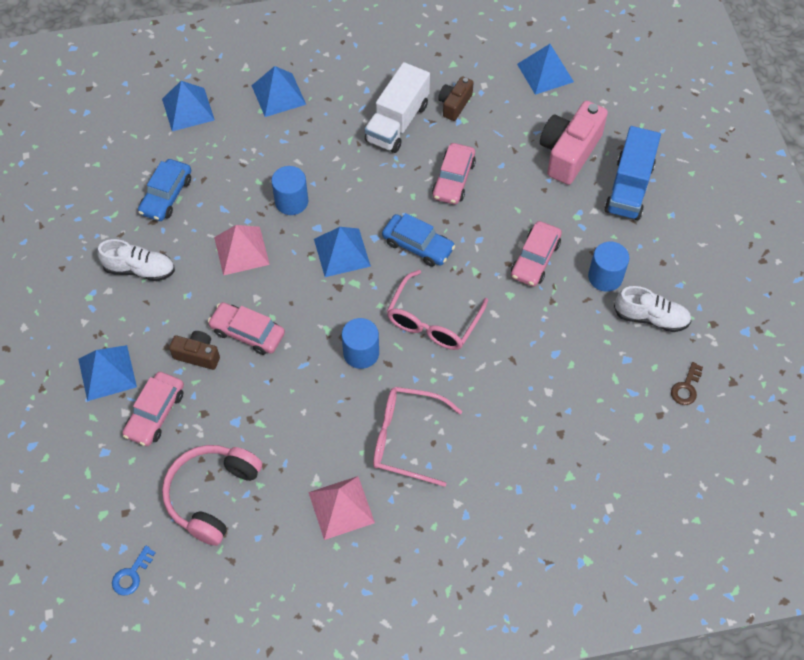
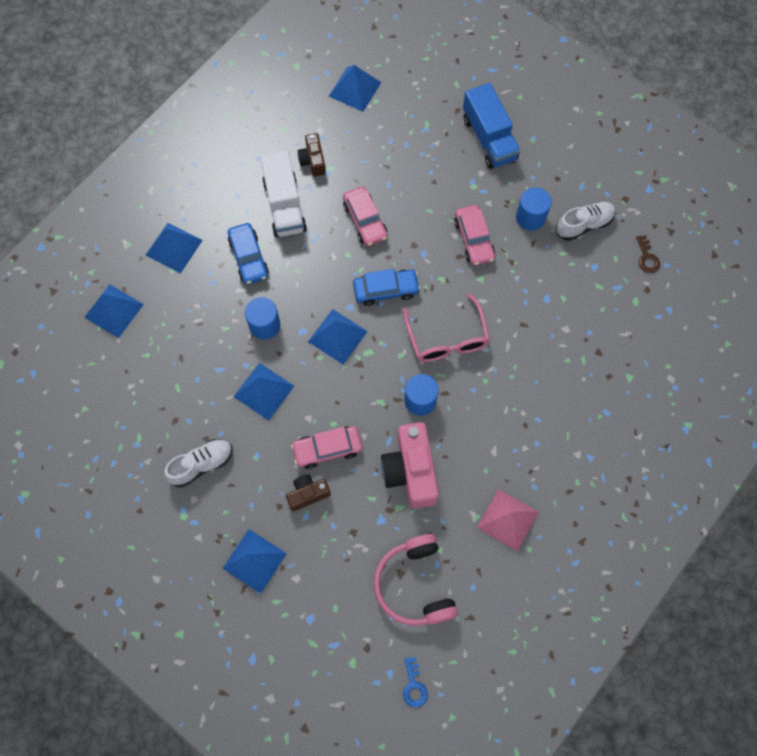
camera: 40 degrees left, 10 degrees up
(155, 413) = (319, 561): pink car -> none
(166, 196) = (165, 392): blue car -> blue car (248, 257)
(241, 250) = (263, 391): pink pyramid -> blue pyramid
(406, 439) = (505, 437): pink glasses -> none
(569, 153) = (426, 141): pink camera -> pink camera (410, 471)

